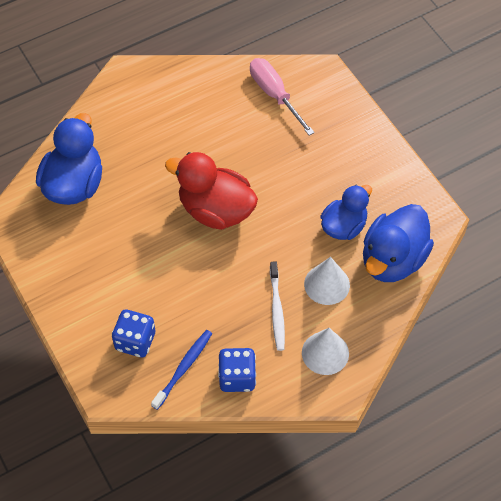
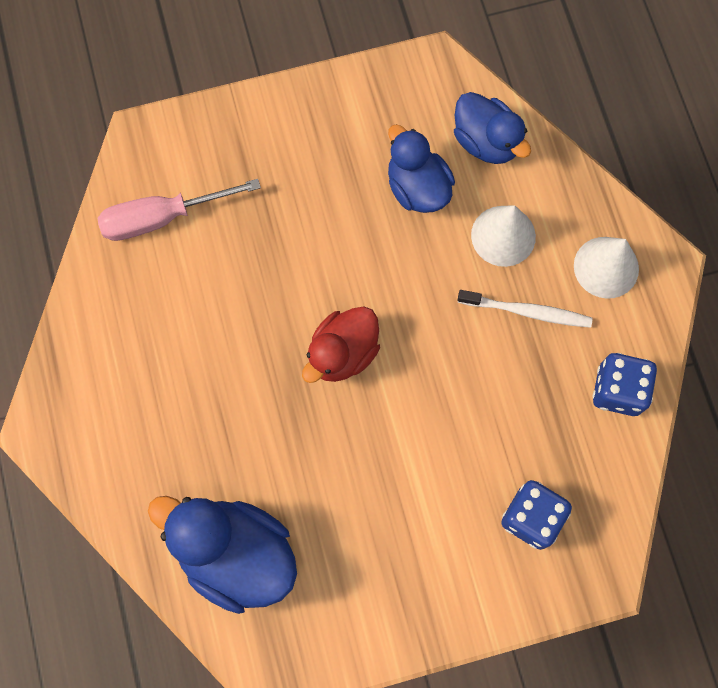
camera: 75 degrees left, 15 degrees up
(184, 368) = (588, 459): blue toothbrush -> none
(216, 210) = (342, 353): red duck -> red duck, size x0.66
(392, 260) = (486, 141): blue duck -> blue duck, size x0.66

